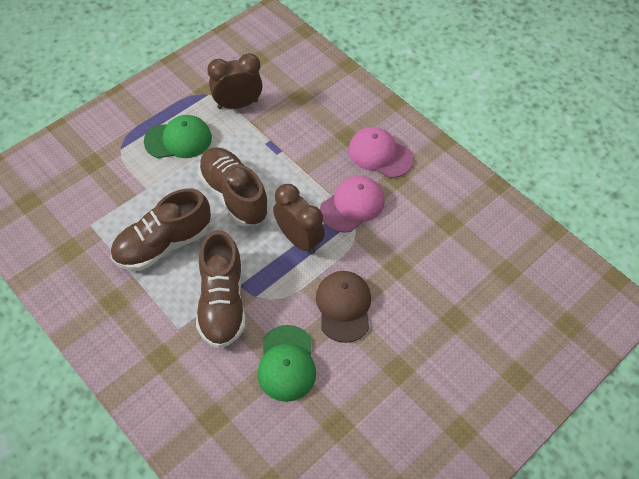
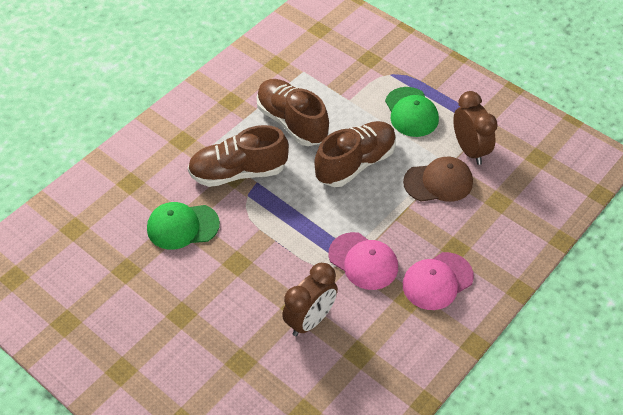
camera: 85 degrees right, 5 degrees down
(298, 239) = (314, 220): brown clock -> brown clock (310, 320)
(344, 306) = (244, 264): brown cap -> brown cap (438, 182)
(380, 154) = (437, 281): pink cap -> pink cap turned 150 degrees counterclockwise

